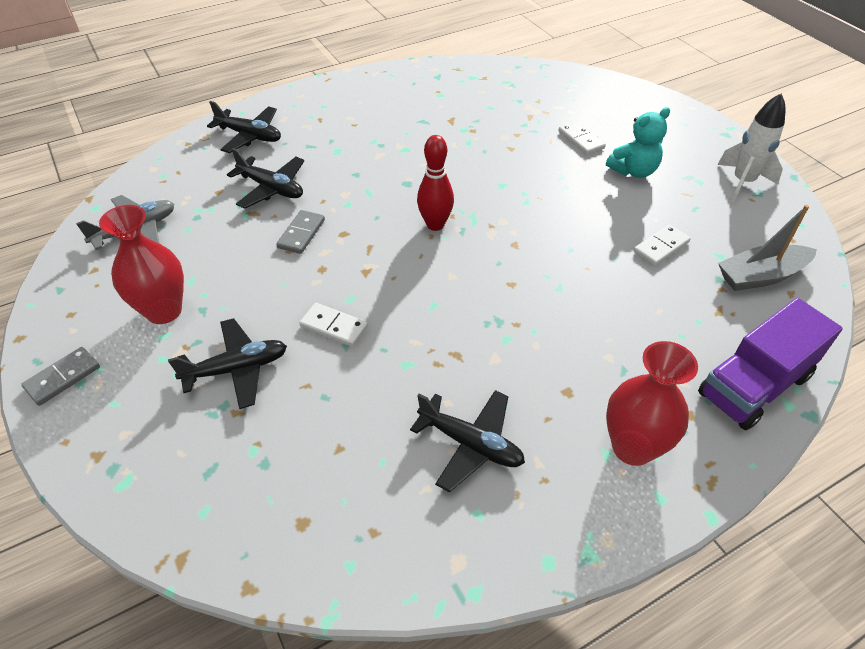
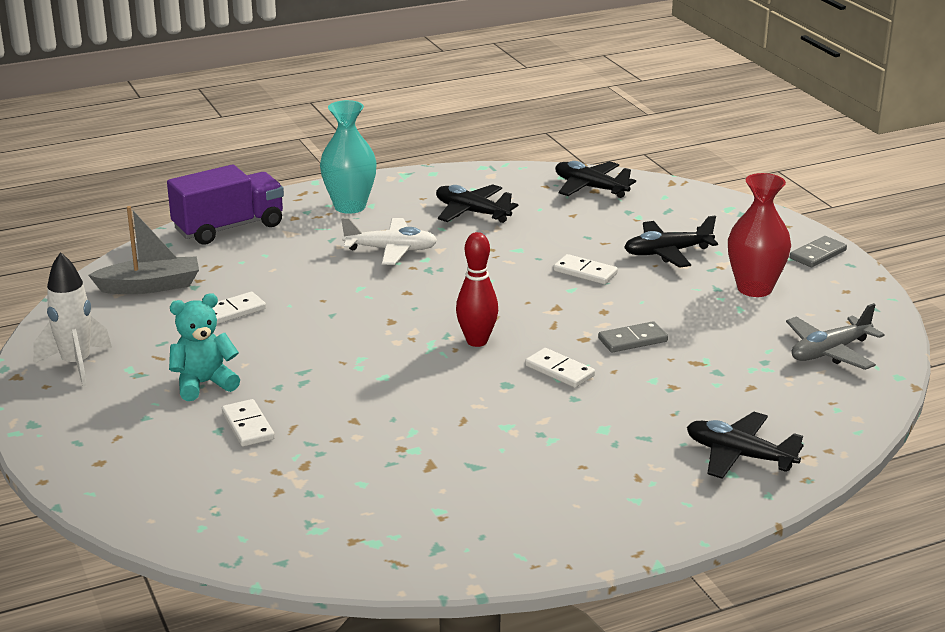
camera: 175 degrees left, 20 degrees down
(271, 188) = (683, 386): black plane -> black plane (590, 188)
(301, 234) = (632, 340): grey domino -> grey domino turned 45 degrees clockwise
(366, 198) = (559, 371): none -> white domino
(548, 352) = (391, 250): none -> white plane
(632, 447) = (350, 206): red vase -> turquoise vase

